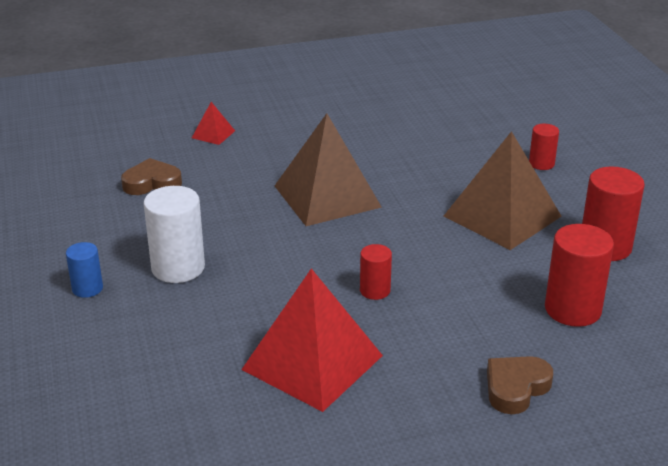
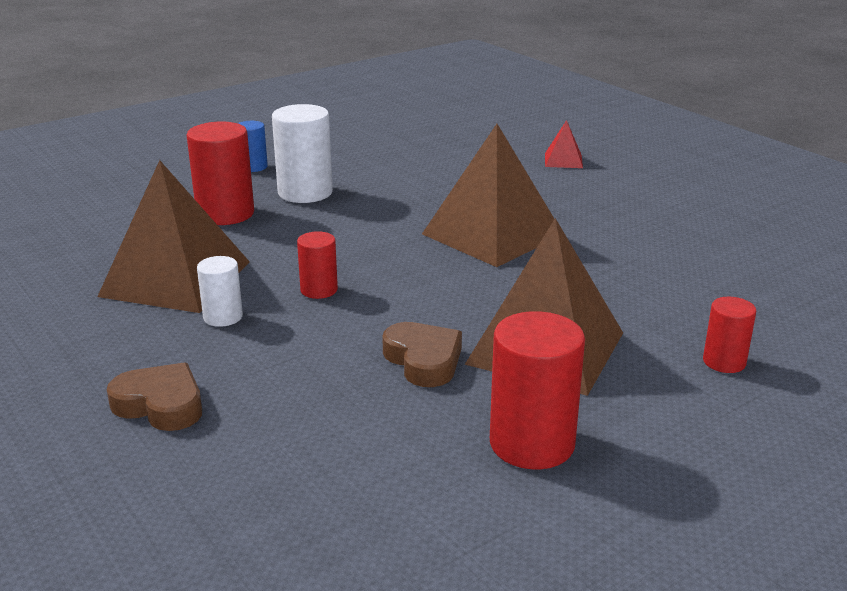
camera: 70 degrees right, 5 degrees down
(152, 183) = (442, 155): brown heart -> brown heart (423, 360)
(312, 362) = (175, 278): red pyramid -> brown pyramid
(396, 344) = (223, 317): none -> white cylinder
(572, 309) = (348, 430): red cylinder -> red cylinder (225, 214)

